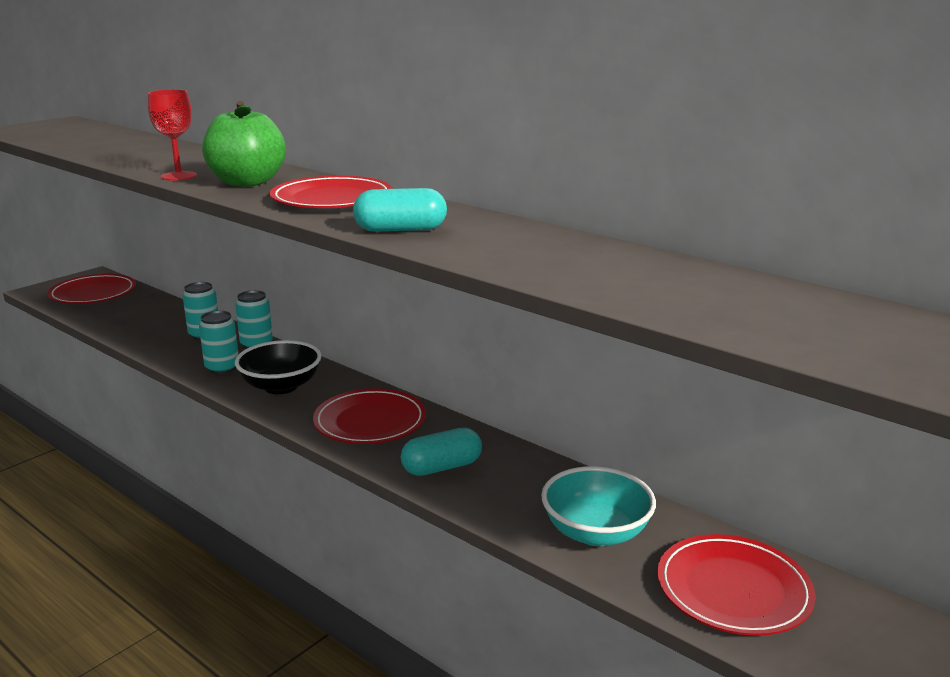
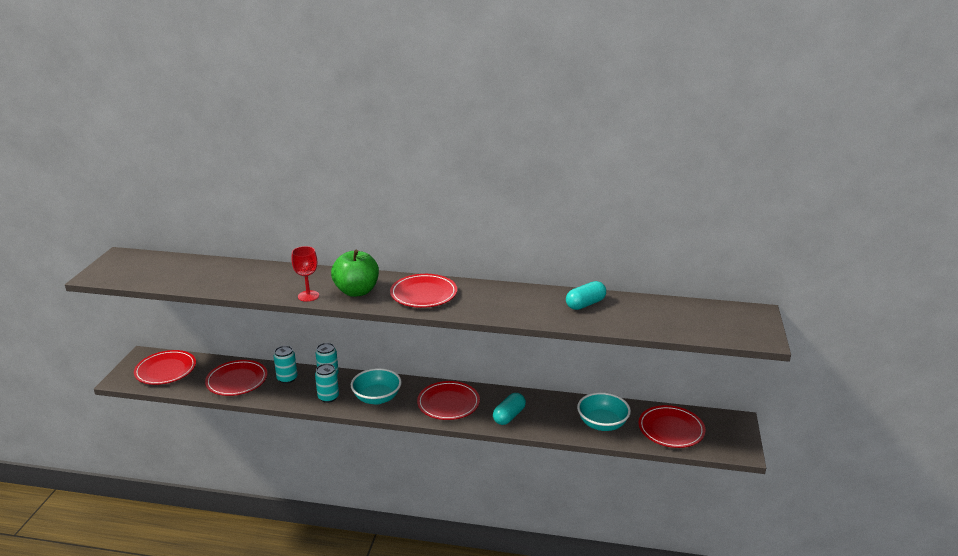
camera: 30 degrees left, 5 degrees up
(147, 322) = (237, 380): none -> red plate
(281, 386) = (377, 398): black bowl -> turquoise bowl
(401, 230) = (490, 309): turquoise capsule -> turquoise capsule (585, 304)

